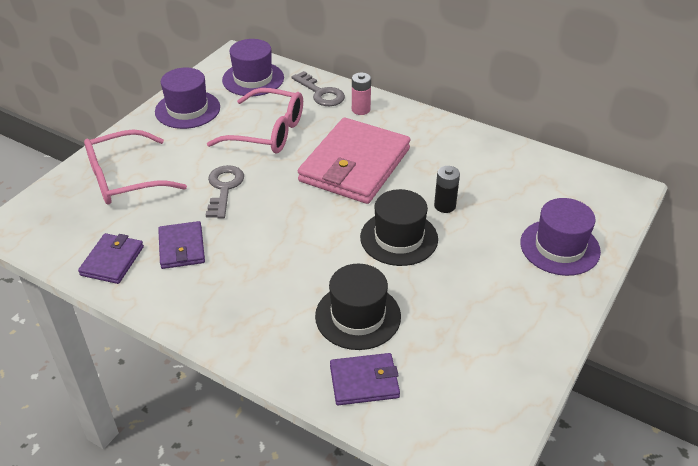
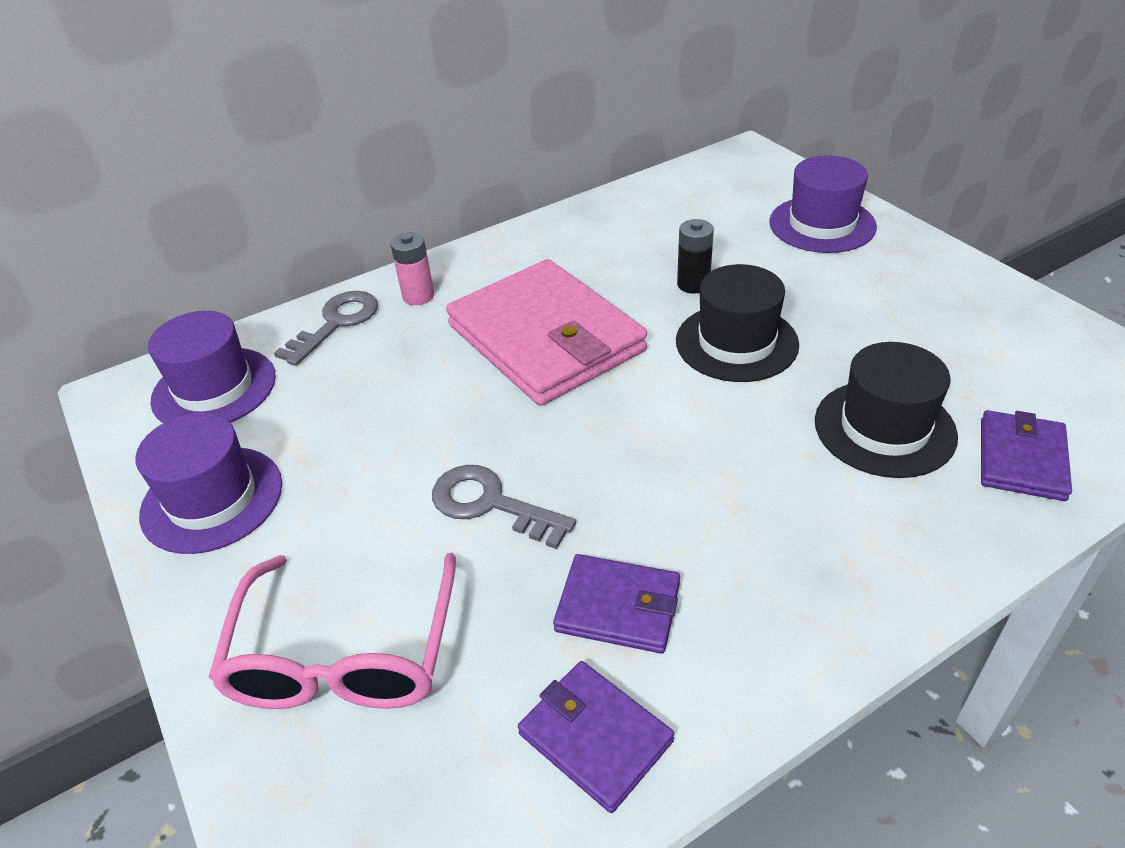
camera: 60 degrees left, 0 degrees up
(267, 132) = (381, 409): pink glasses -> none
(321, 93) = (336, 323): grey key -> grey key turned 45 degrees counterclockwise

